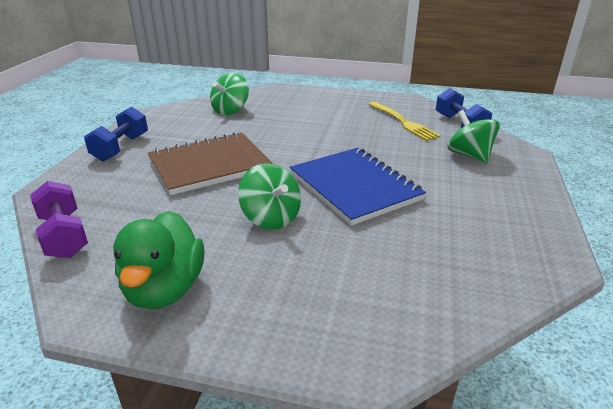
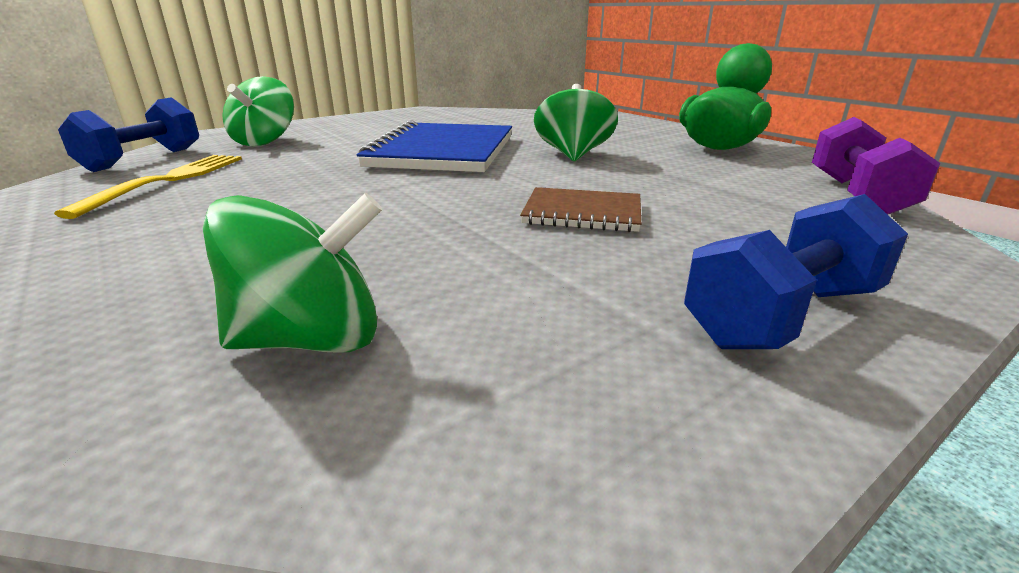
camera: 140 degrees left, 5 degrees down
(209, 165) = (582, 213): brown notebook -> brown notebook, size x0.53

